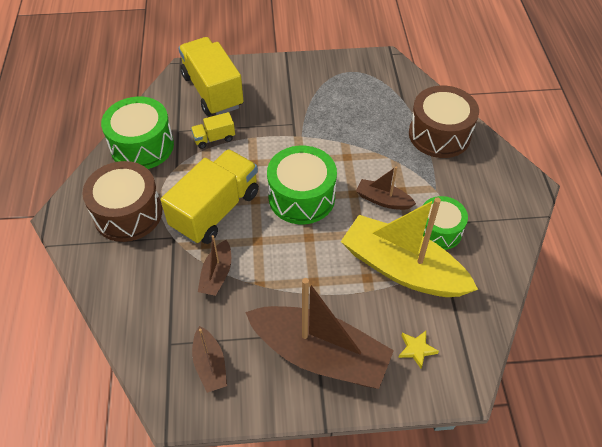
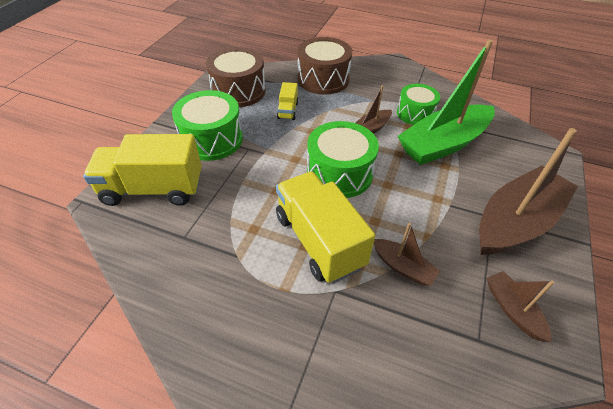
camera: 65 degrees left, 5 degrees down
(128, 213) = (276, 327): brown drum -> brown drum (238, 91)
(142, 146) = (180, 279): green drum -> green drum (212, 139)
(210, 365) = (512, 310): brown boat -> brown boat turned 120 degrees counterclockwise
(214, 138) = (221, 210): yellow truck -> yellow truck (288, 110)
(402, 269) = (443, 144): yellow boat -> green boat
(416, 349) = (521, 164): yellow star -> none

